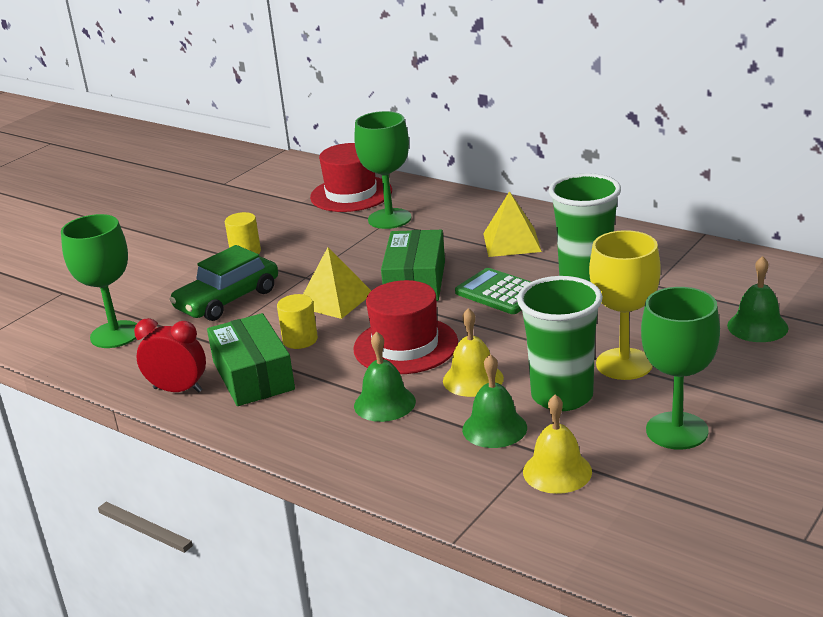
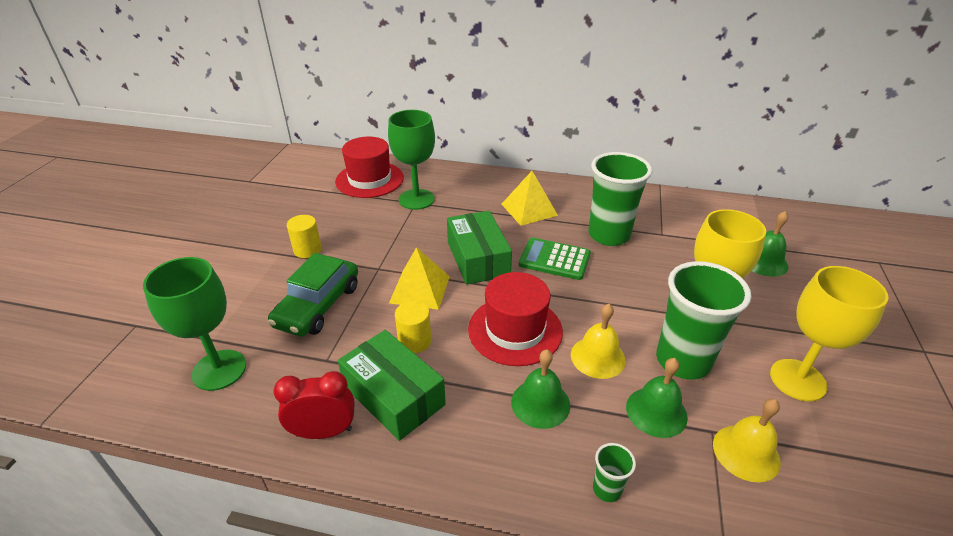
camera: 25 degrees left, 10 degrees up
(396, 470) = (607, 489): none -> green cup
(677, 431) = (797, 380): green goblet -> yellow goblet

